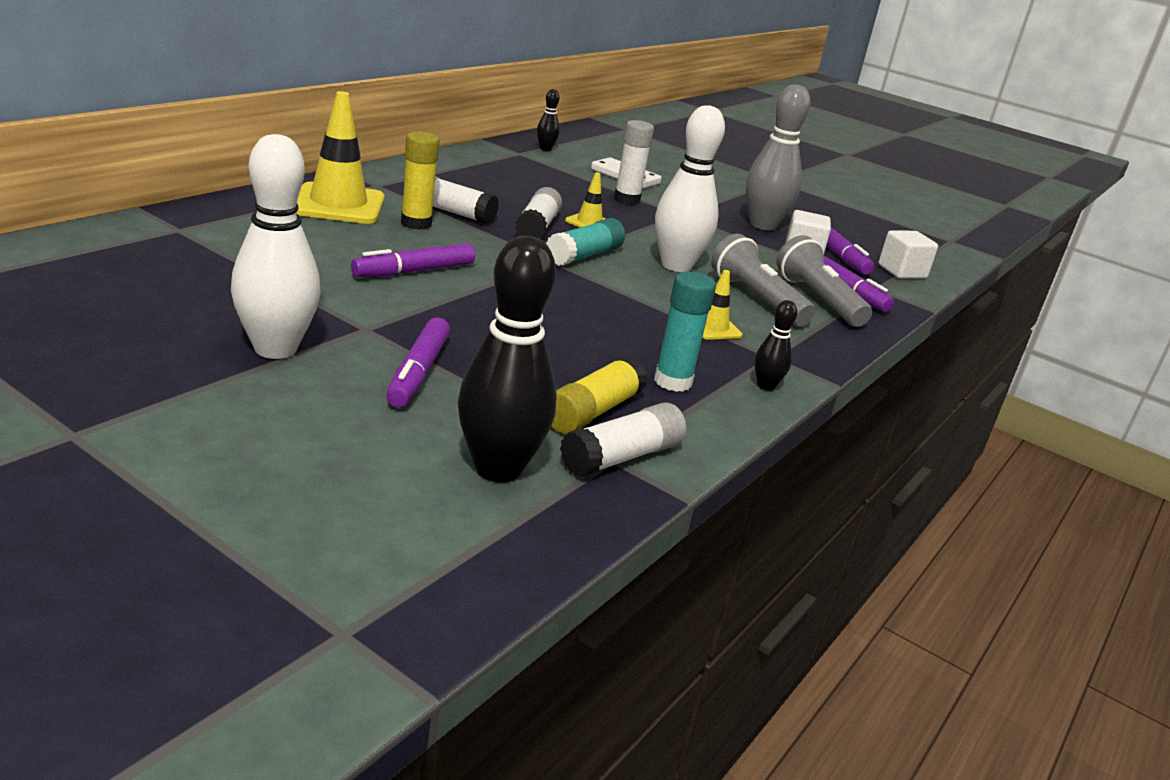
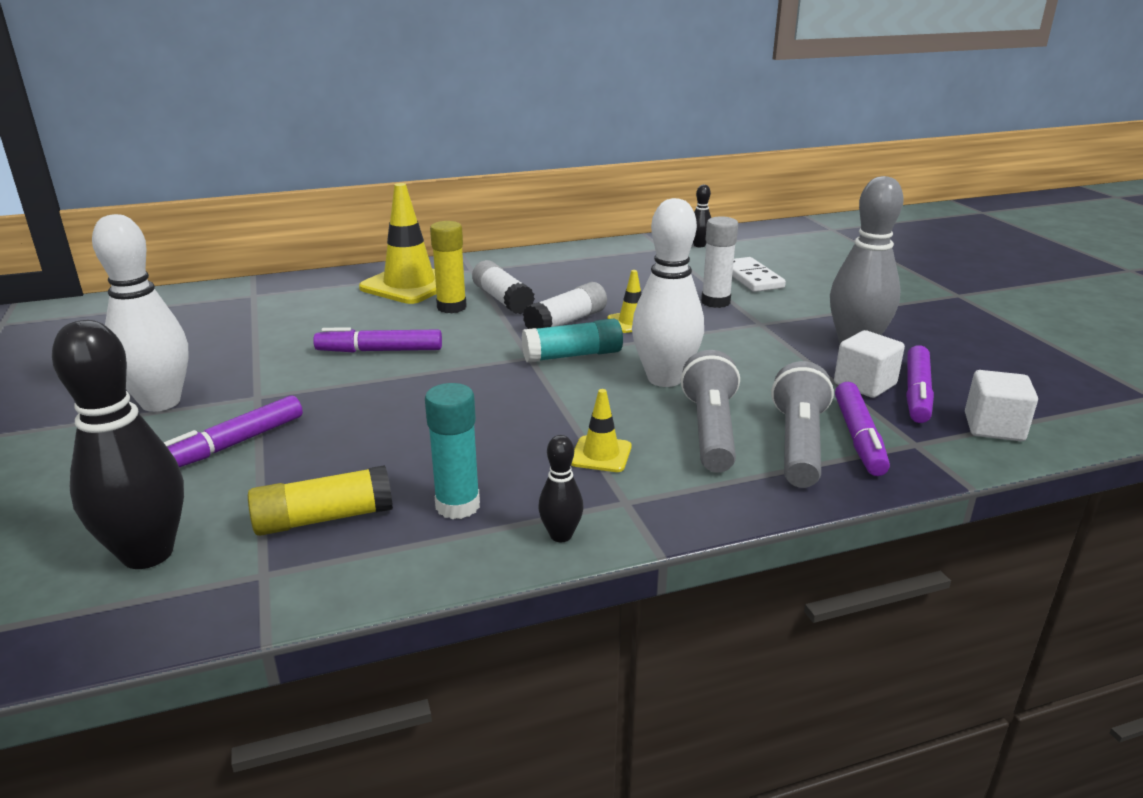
camera: 40 degrees right, 0 degrees up
(621, 457) = (273, 575): white glue stick -> none

